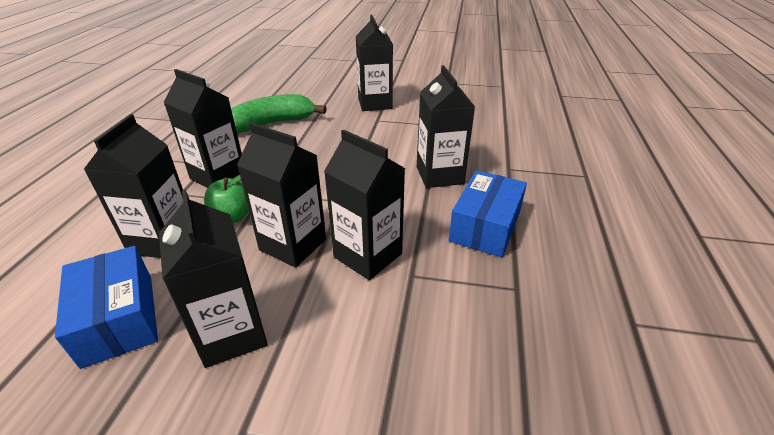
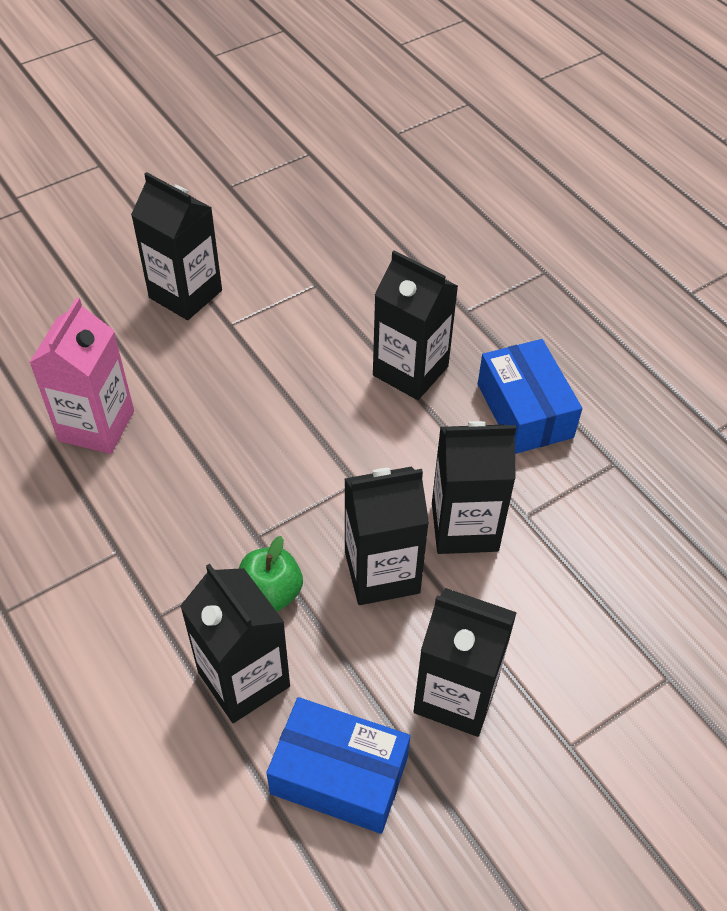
camera: 45 degrees left, 15 degrees up
(218, 176) = (163, 558): black carton -> none
(273, 123) = (96, 426): green banana -> pink carton

